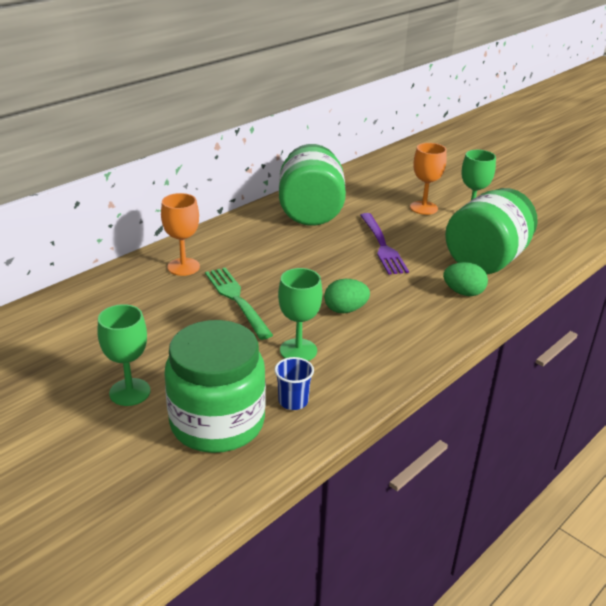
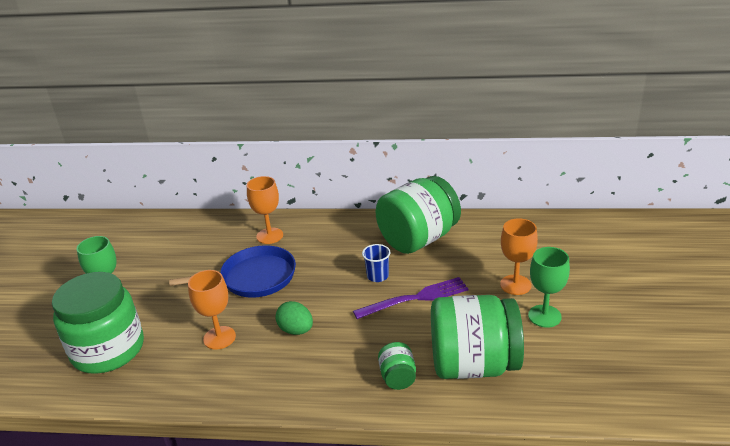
camera: 55 degrees right, 0 degrees up
(236, 299) = (254, 278): green fork -> blue pan
(293, 401) = (157, 368): blue cup -> blue cup (377, 276)
(298, 350) = (219, 338): green goblet -> orange goblet
(382, 246) = (416, 298): purple fork -> purple fork turned 150 degrees counterclockwise
(463, 292) = (398, 377): green egg -> green jar

